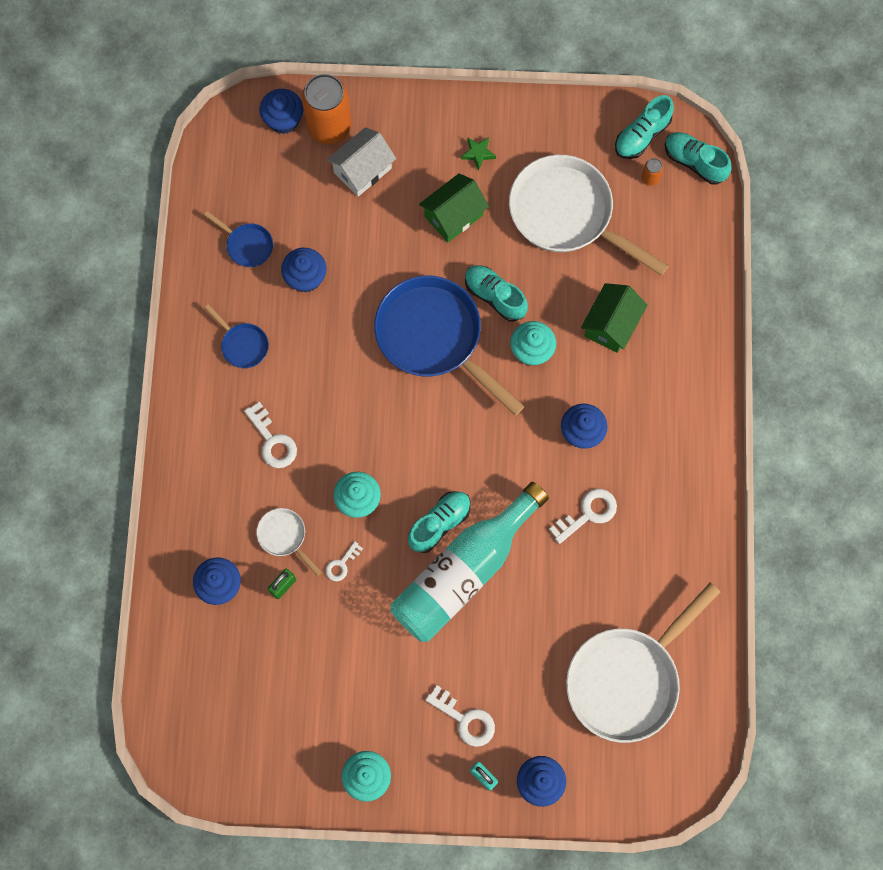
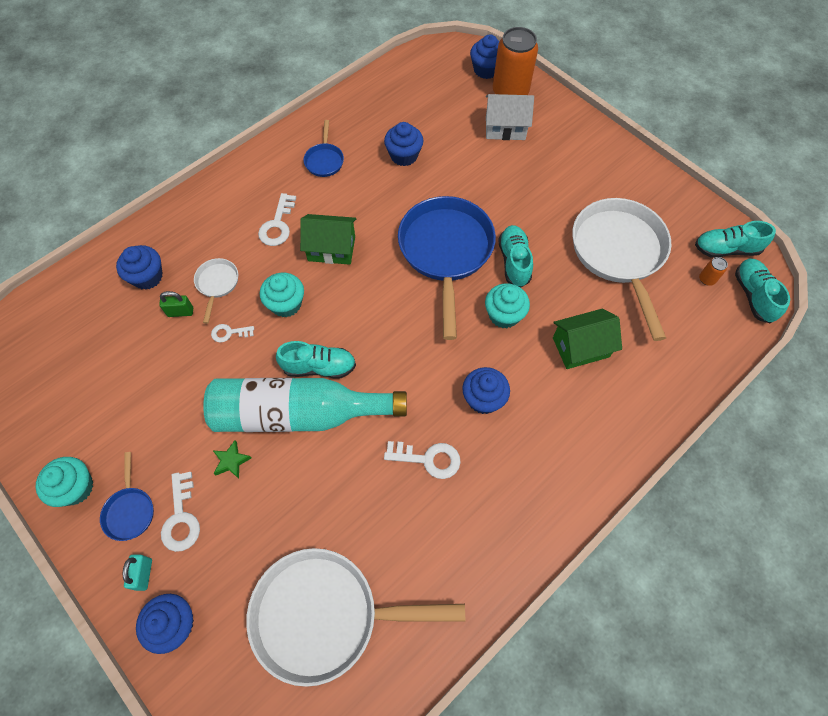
camera: 45 degrees right, 10 degrees down
(247, 245) = (390, 113): blue pan -> blue pan (130, 511)
(453, 216) = (537, 195): green house -> green house (331, 248)
(478, 153) = (592, 173): green star -> green star (231, 461)

